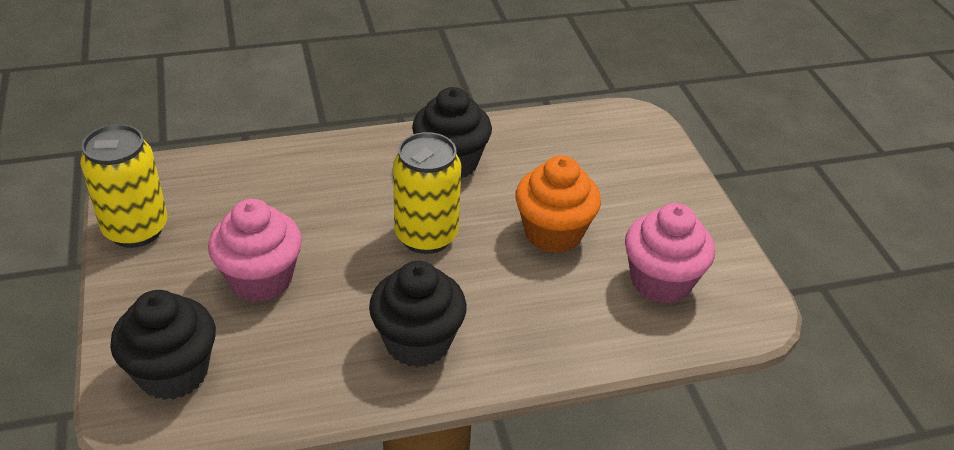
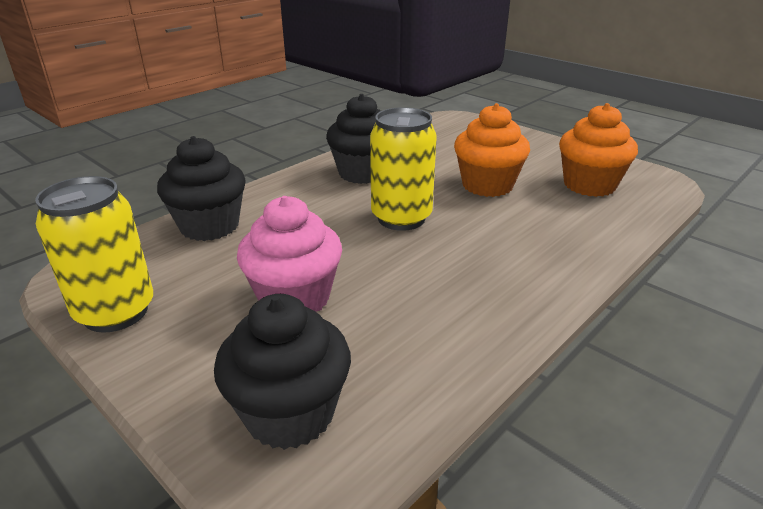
camera: 30 degrees left, 10 degrees down
(417, 342) = (486, 284): black cupcake -> black cupcake (209, 226)
(660, 281) = (589, 185): pink cupcake -> orange cupcake

